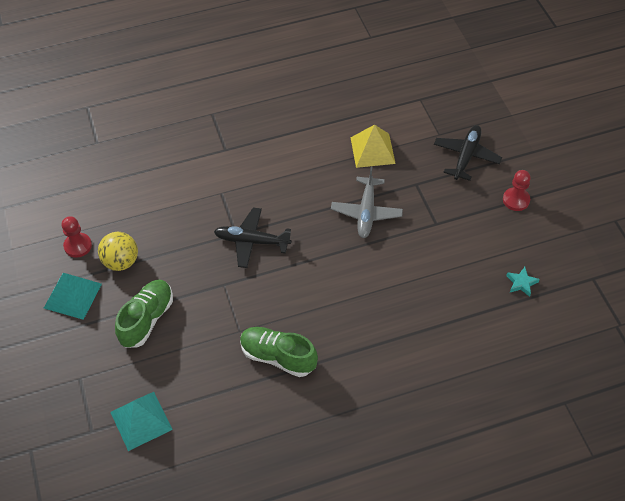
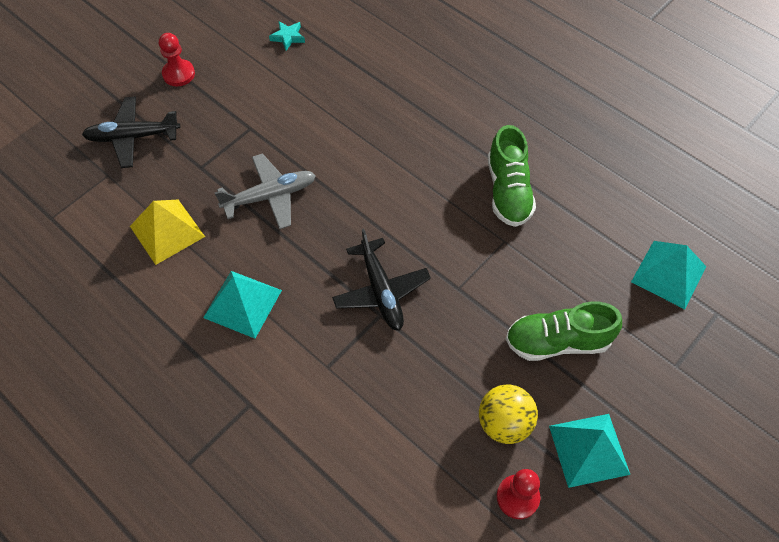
camera: 120 degrees left, 5 degrees up
(292, 169) = (242, 304): none -> turquoise pyramid

